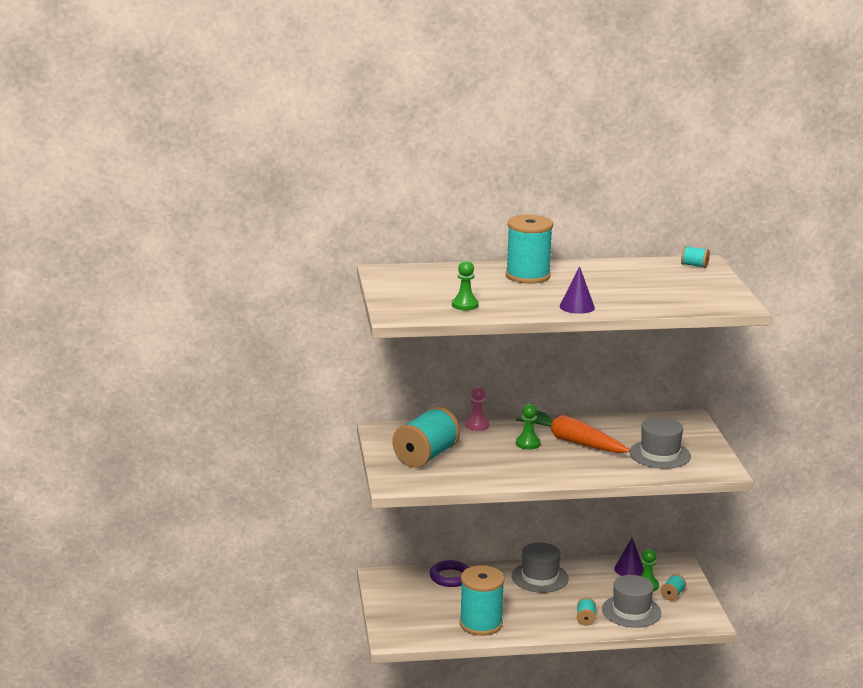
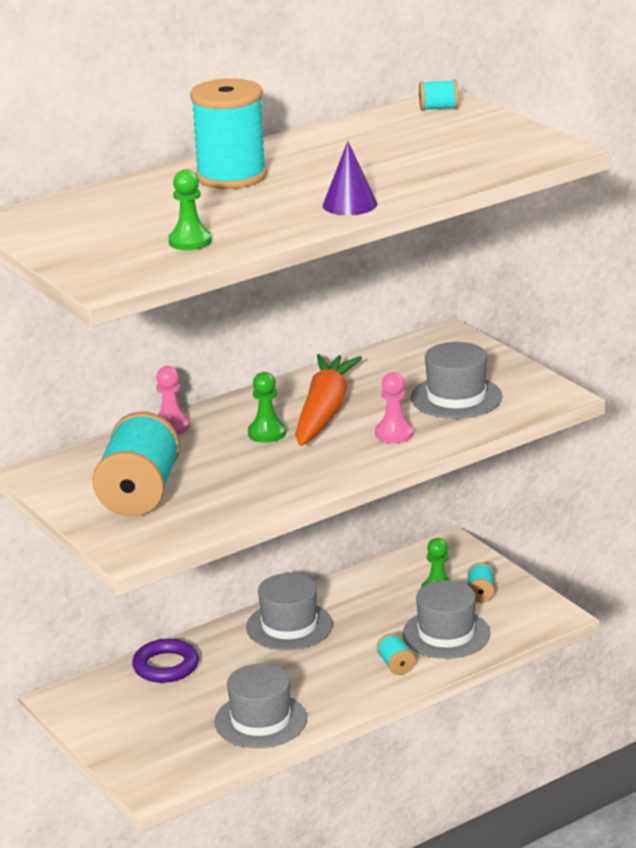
camera: 25 degrees left, 5 degrees up
(481, 624) = (260, 720): turquoise spool -> grey hat
(572, 441) = (324, 412): orange carrot -> orange carrot turned 90 degrees clockwise
(602, 464) = (394, 434): none -> pink pawn
(629, 569) = (398, 576): purple cone -> none

